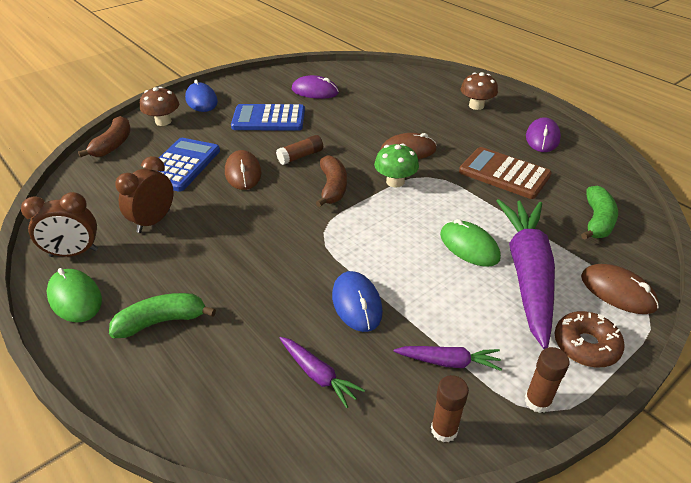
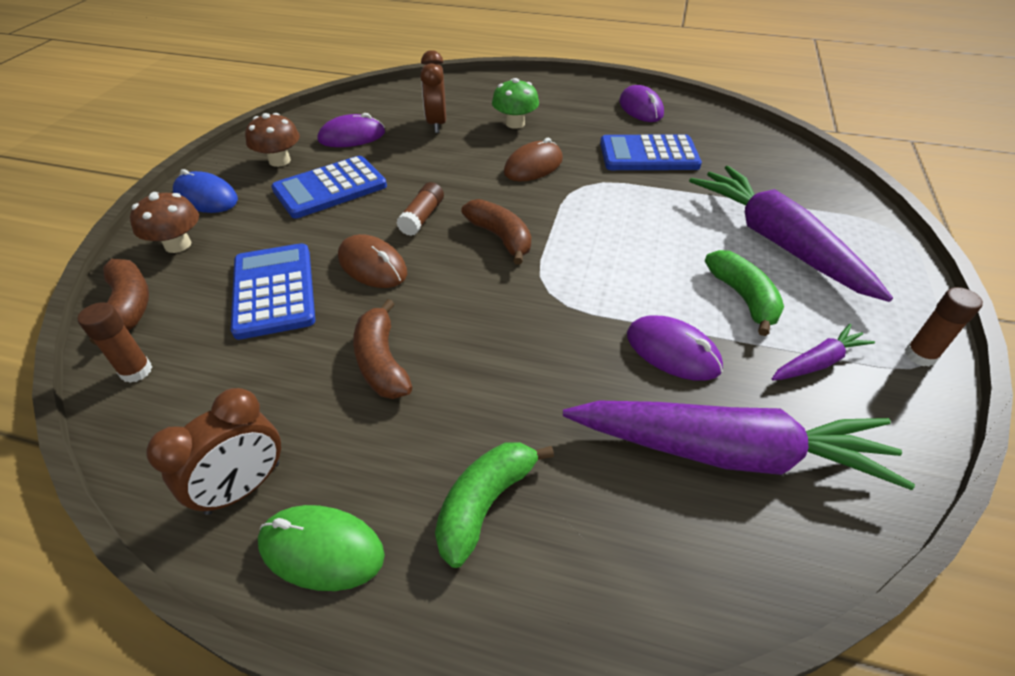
camera: 35 degrees left, 5 degrees up
(153, 221) = (319, 381): brown clock -> brown clock (437, 124)
(192, 226) = (382, 362): none -> brown banana
(318, 375) = (728, 452): purple carrot -> purple carrot, size x2.23
(356, 303) = (672, 351): blue mouse -> purple mouse
(395, 182) = (558, 204): green mushroom -> green mushroom (515, 123)
(444, 430) = (892, 431): brown glue stick -> brown glue stick (136, 371)
(469, 246) = (701, 239): green mouse -> none
(476, 106) = (546, 97): brown mushroom -> brown mushroom (279, 161)
(504, 174) = (648, 155): brown calculator -> blue calculator
(585, 345) = (891, 283): brown donut -> none
(597, 221) = (770, 168): green banana -> green banana (743, 298)
(617, 291) = (856, 223): brown mouse -> none

